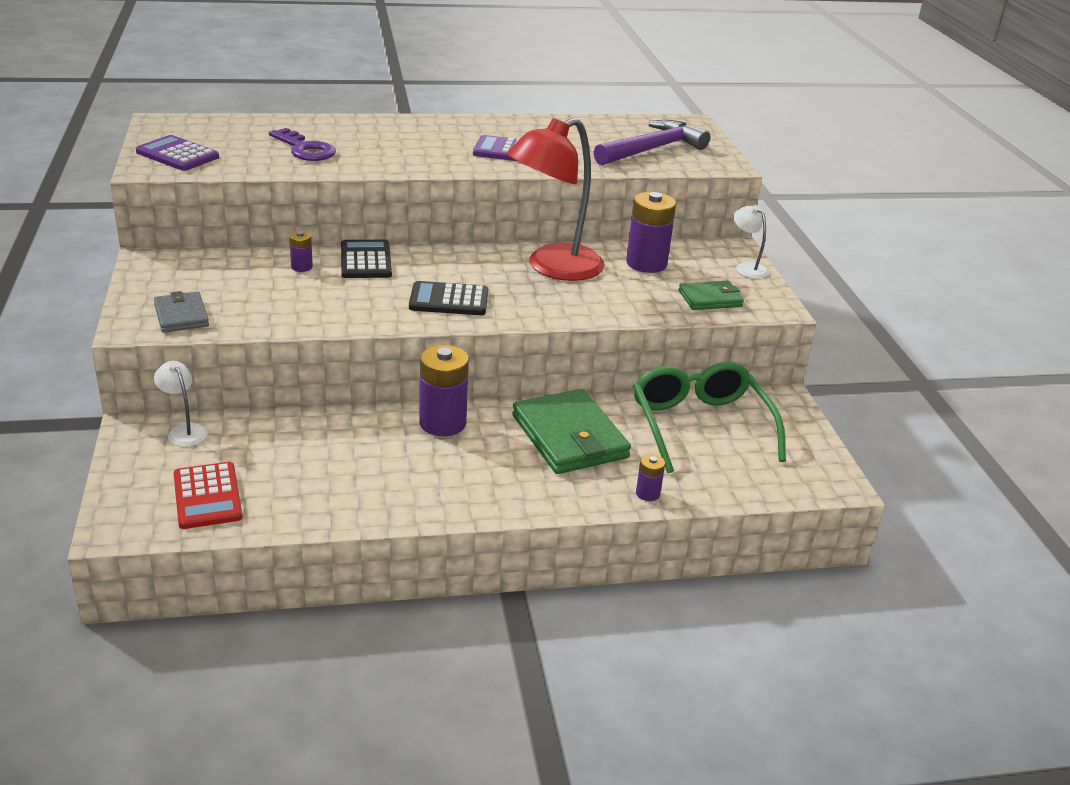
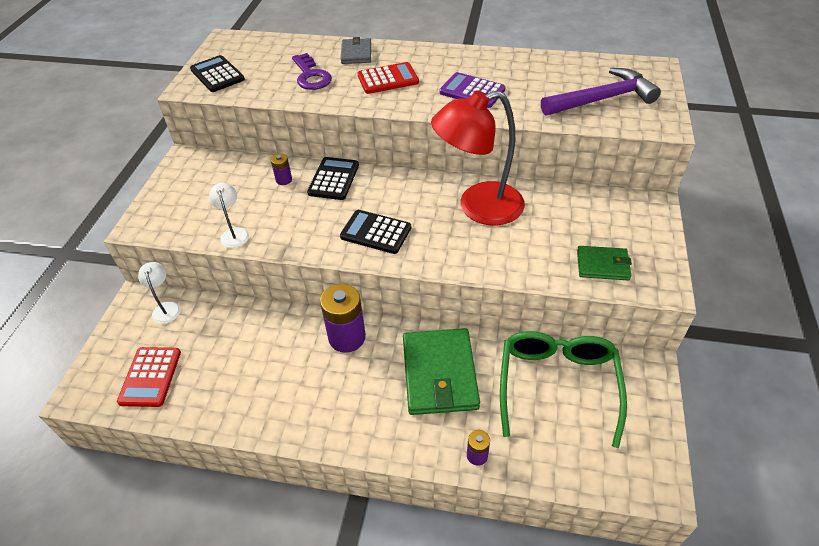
camera: 25 degrees right, 15 degrees up
(177, 155) = (217, 75): purple calculator -> black calculator
(181, 315) = (176, 219): grey wallet -> grey wallet (356, 53)
(403, 147) = (388, 79): none -> red calculator
(646, 263) = (562, 213): purple battery -> none
(746, 268) = (655, 231): white lamp -> white lamp (234, 233)

